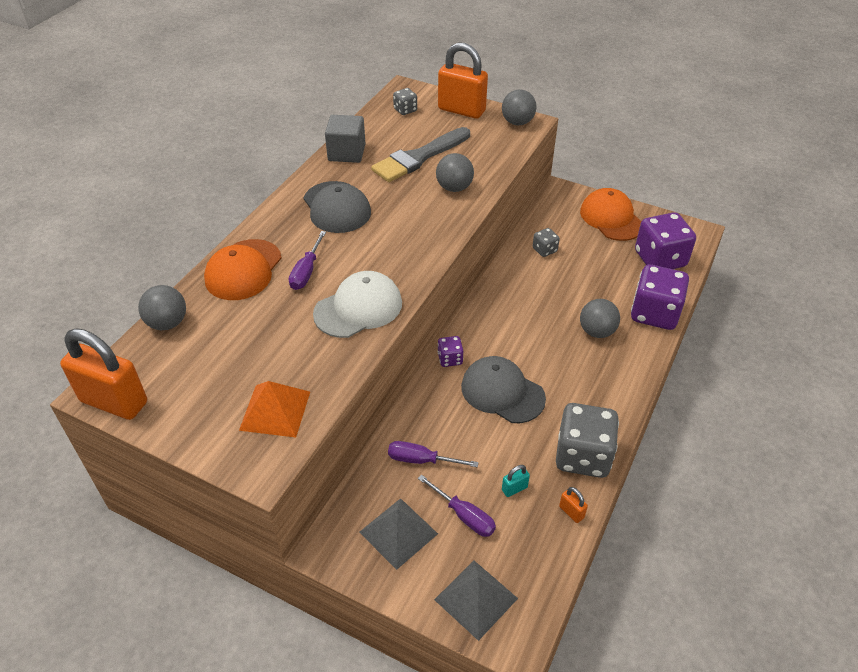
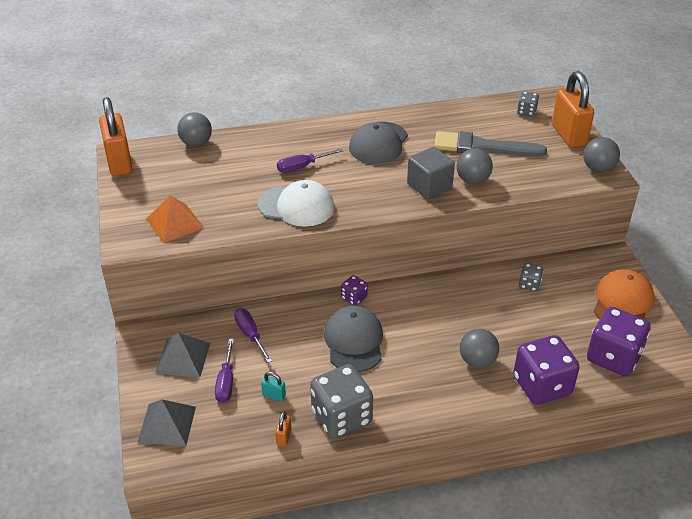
camera: 50 degrees right, 5 degrees down
(243, 270) = (272, 143): orange cap -> none
(346, 153) = (439, 115): grey cube -> grey cube (429, 186)

